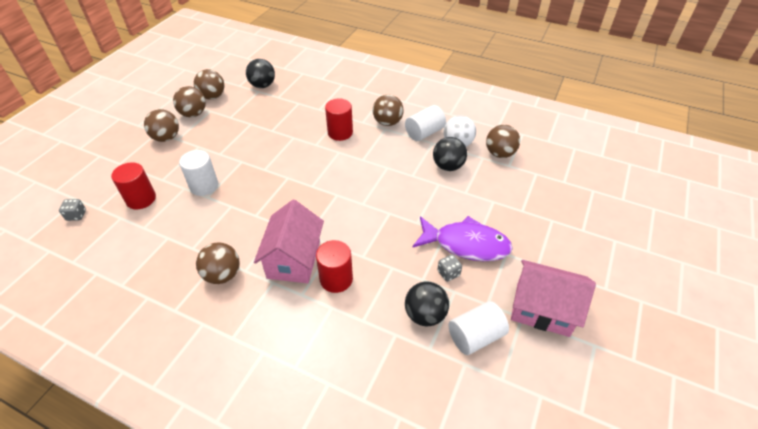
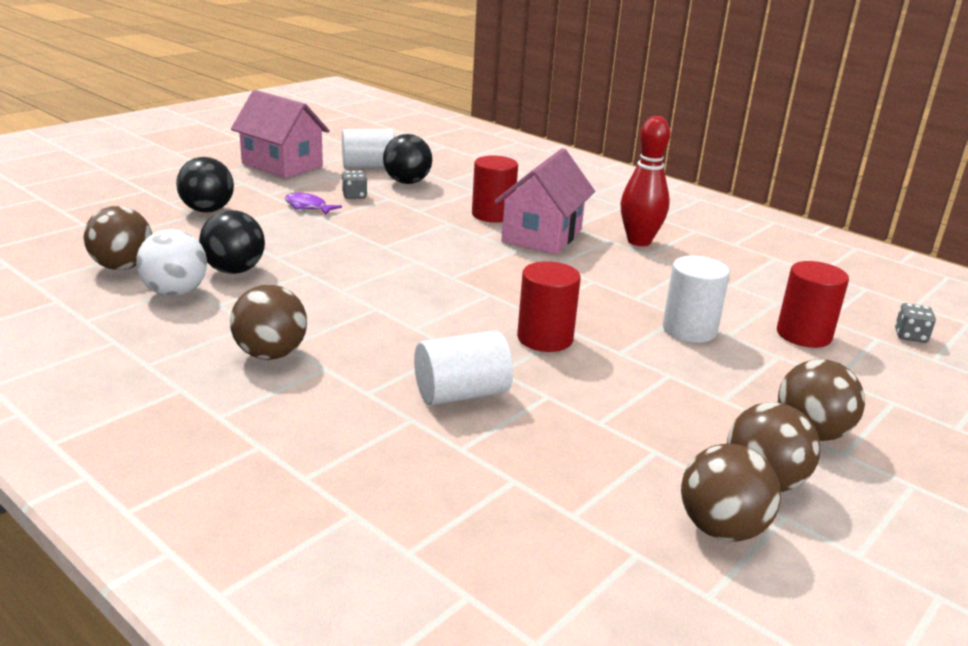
camera: 165 degrees left, 20 degrees down
(223, 275) = (639, 241): brown ball -> red bowling pin
(262, 85) = (556, 532): black ball -> black ball (207, 210)
(340, 133) = (391, 357): red cylinder -> red cylinder (545, 338)
(424, 133) = (215, 321): white cylinder -> white cylinder (461, 394)
(466, 244) = (308, 207): purple fish -> purple fish, size x0.46

